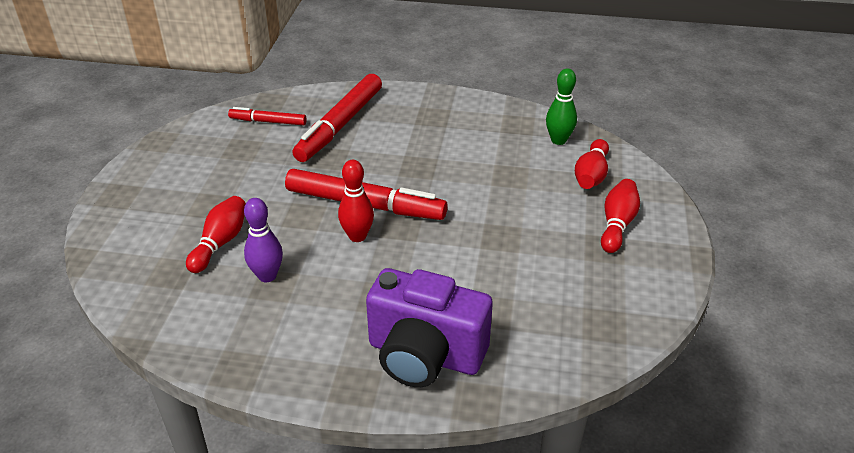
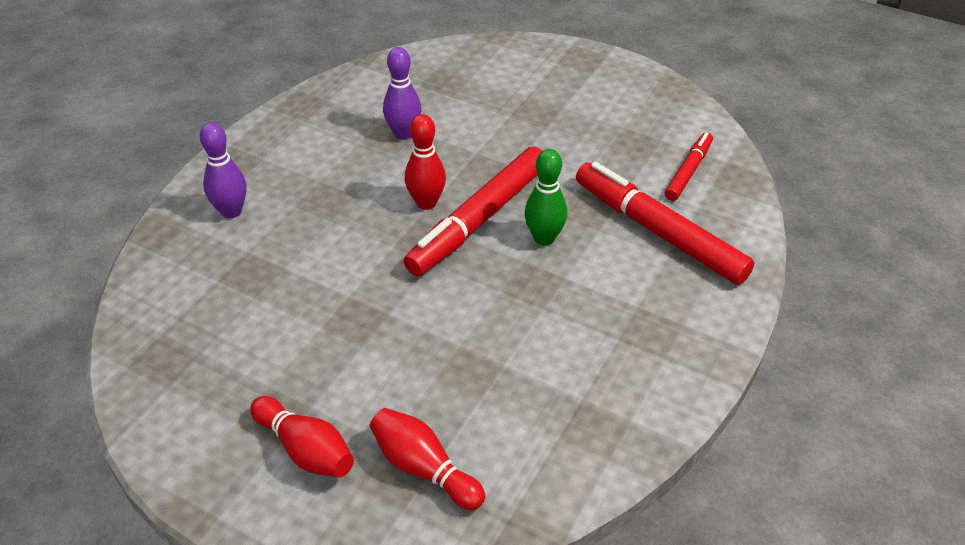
camera: 110 degrees right, 5 degrees up
(220, 243) = (470, 112): red bowling pin -> none
(424, 355) = (231, 211): purple camera -> purple bowling pin
(558, 140) = (529, 464): green bowling pin -> green bowling pin (544, 238)

